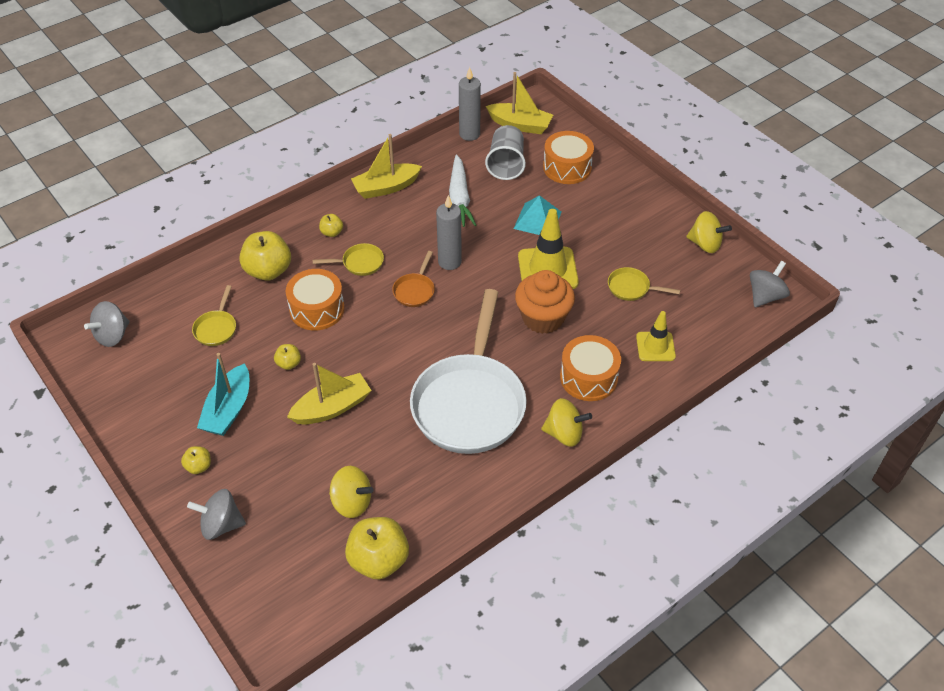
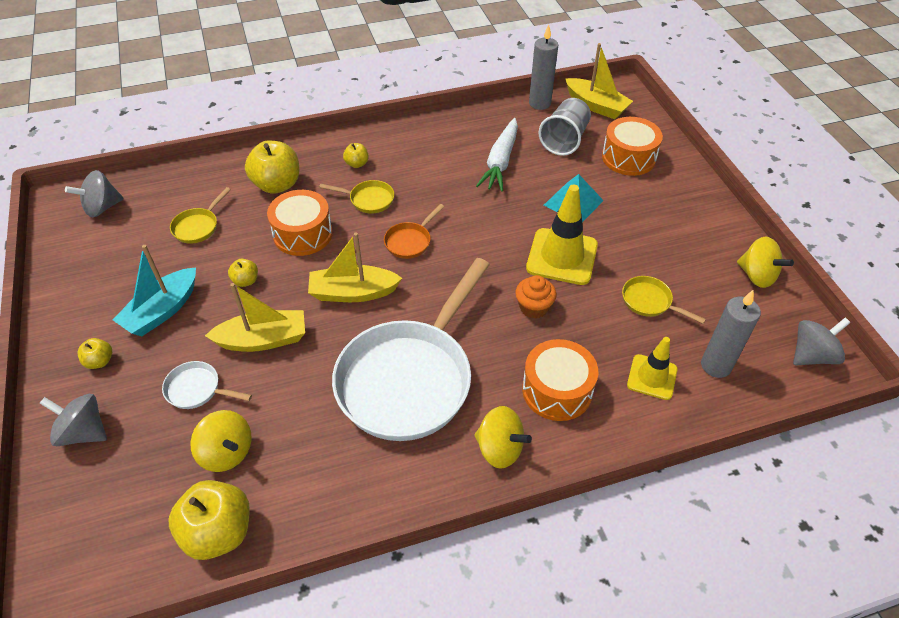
camera: 20 degrees right, 0 degrees up
(299, 463) = (197, 390): none -> white pan
(386, 187) = (431, 134): yellow boat -> yellow boat (353, 292)
(449, 262) = (460, 222): grey candle -> grey candle (716, 365)
(543, 318) = (533, 307): orange cupcake -> orange cupcake, size x0.59

